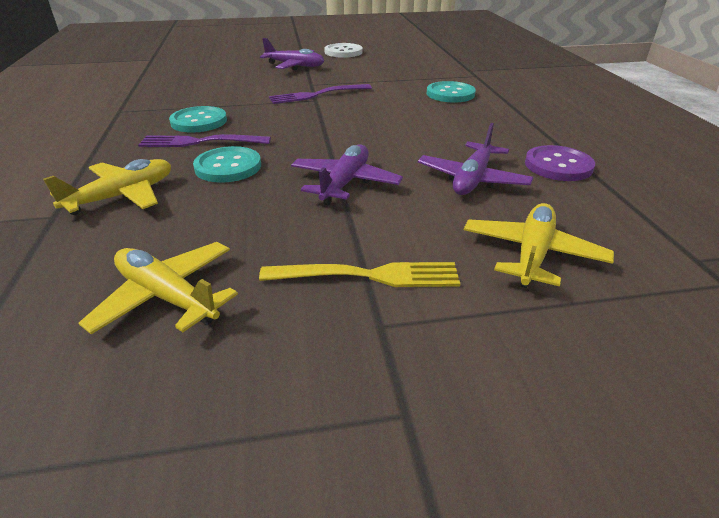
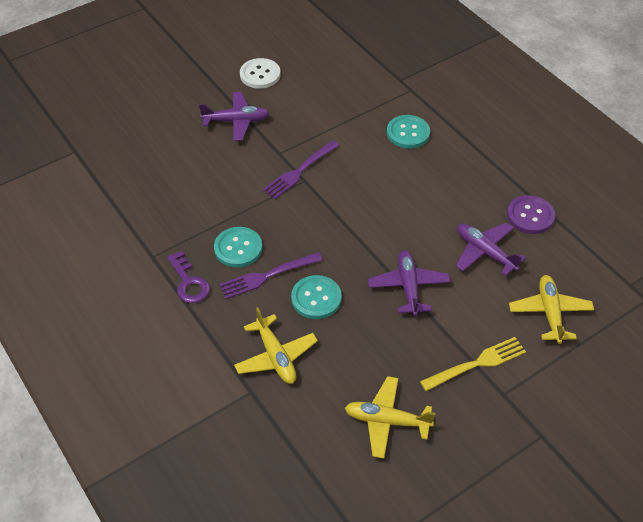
camera: 25 degrees left, 15 degrees up
(122, 196) = (275, 356): yellow plane -> yellow plane turned 135 degrees clockwise
(123, 130) = (189, 282): none -> purple key
(472, 179) = (485, 252): purple plane -> purple plane turned 135 degrees clockwise

